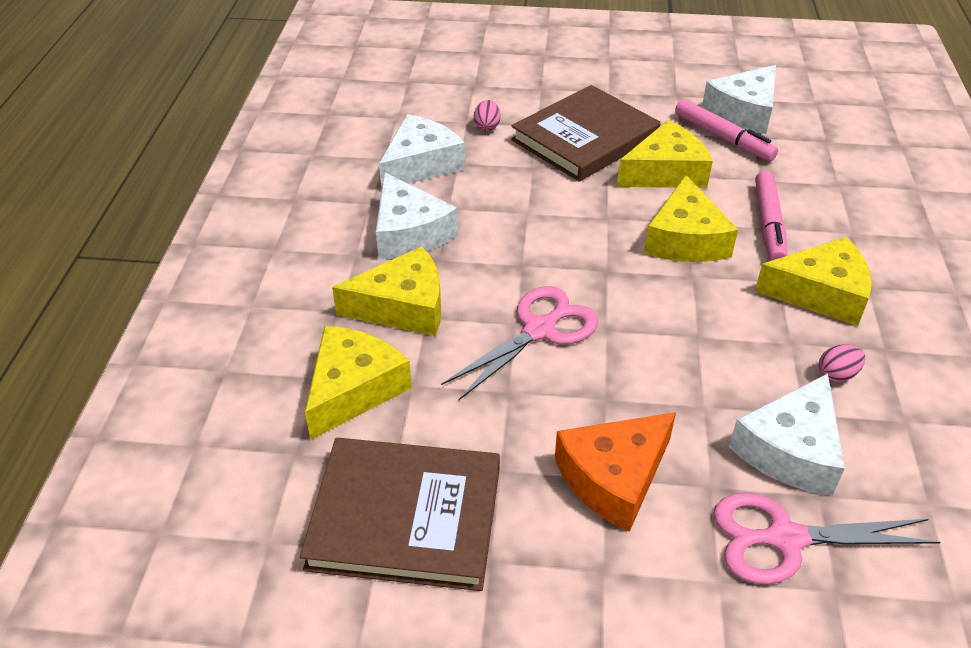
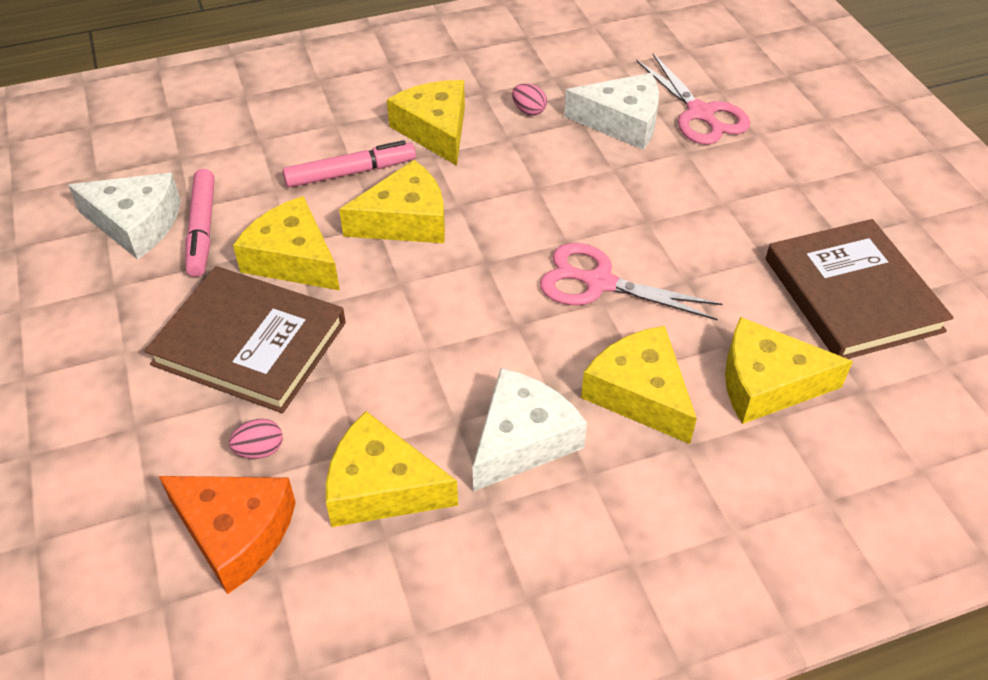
camera: 115 degrees left, 5 degrees up
(421, 164) = (381, 487): white cheese -> yellow cheese
(614, 477) = (719, 197): orange cheese -> orange cheese (235, 533)
(723, 138) = (202, 229): pink marker -> pink marker turned 150 degrees clockwise

